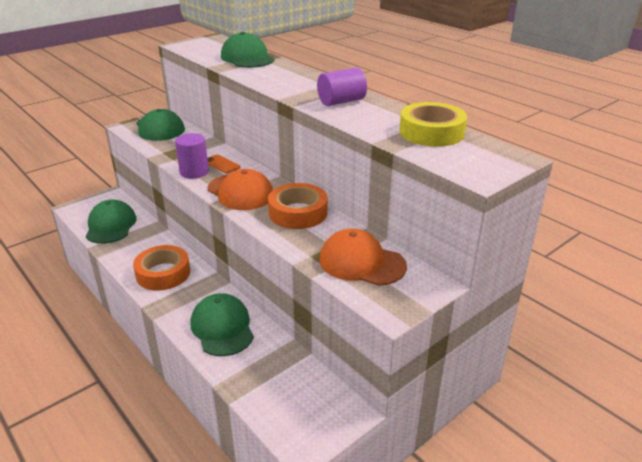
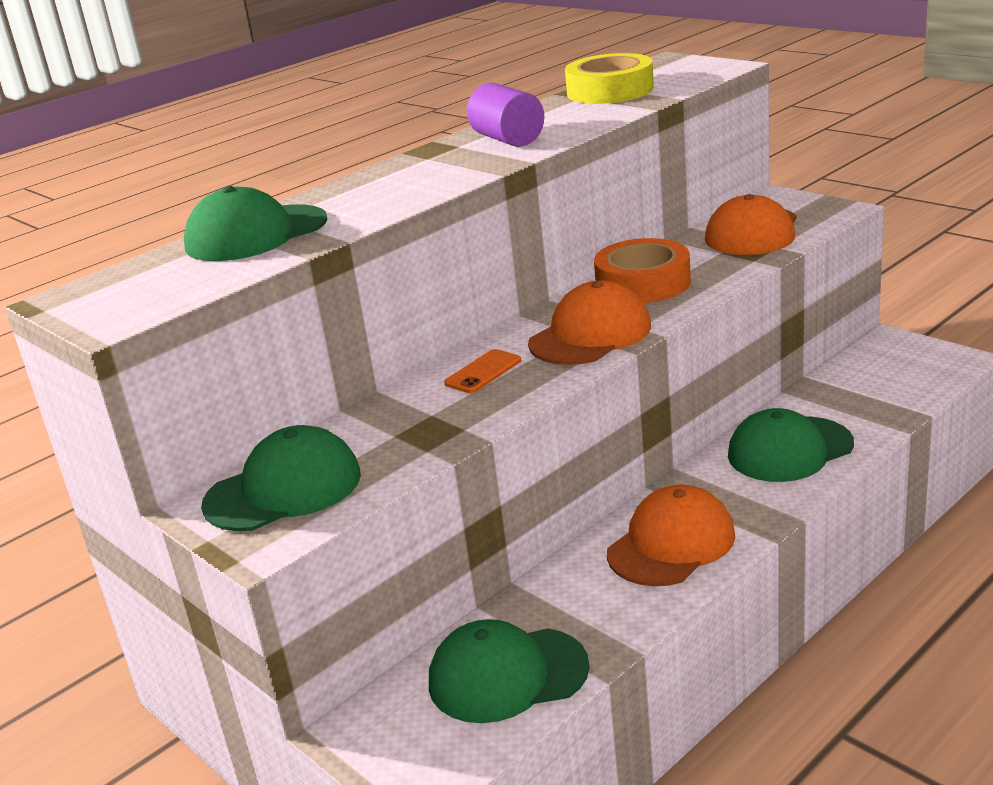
camera: 90 degrees left, 5 degrees down
(163, 273) = (671, 544): orange tape -> orange cap
(194, 172) = (520, 392): purple cylinder -> none

